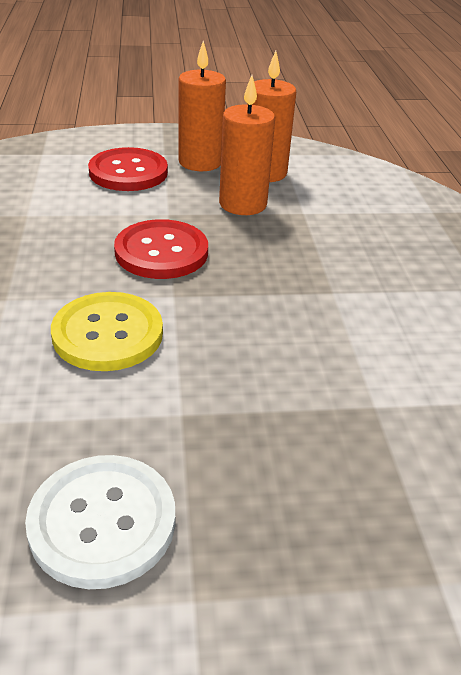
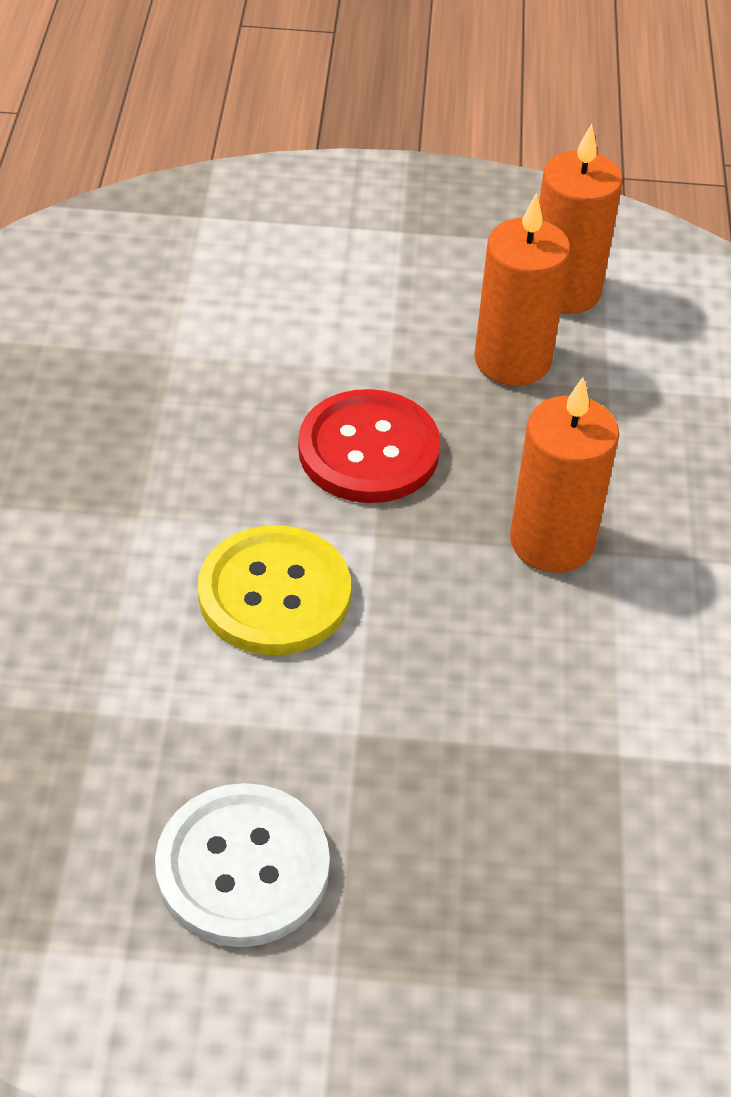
camera: 10 degrees right, 10 degrees up
(128, 172) = (338, 272): red button -> none
(200, 162) = (459, 257): orange candle -> orange candle (552, 541)

